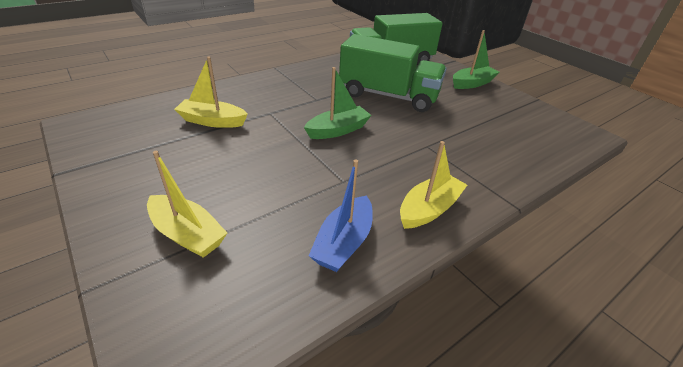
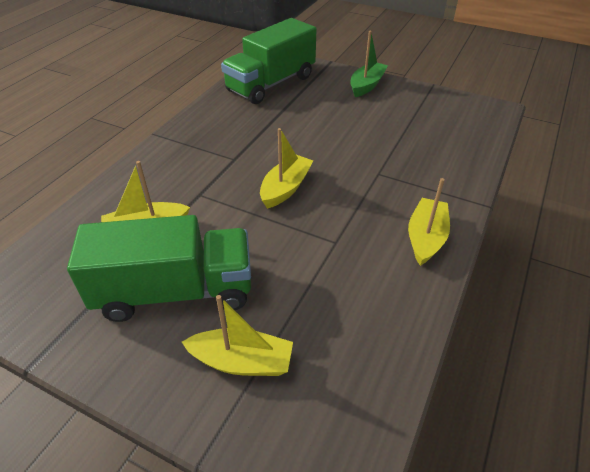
camera: 25 degrees left, 5 degrees up
(338, 130) = (285, 188): green boat -> yellow boat
(343, 242) = (384, 302): blue boat -> none
(388, 96) = (301, 128): green truck -> green truck (175, 291)

